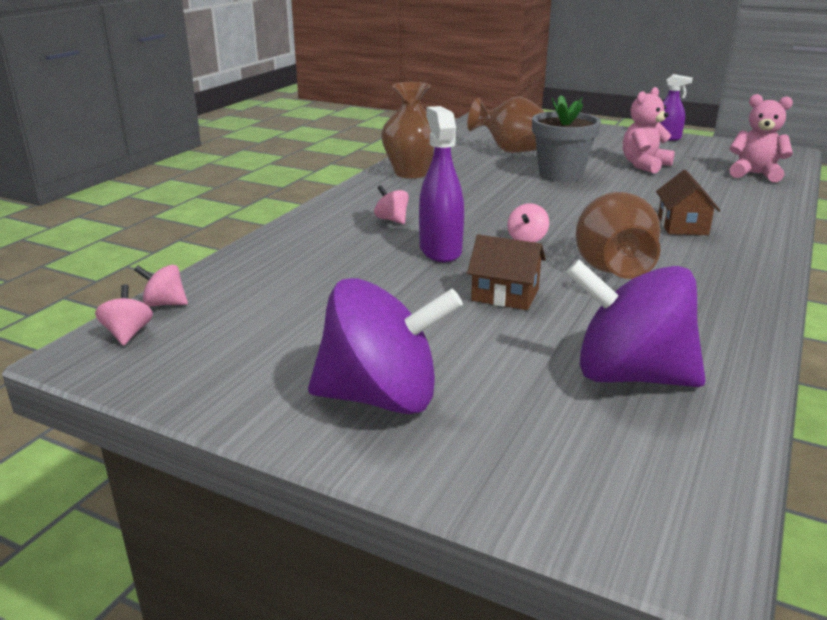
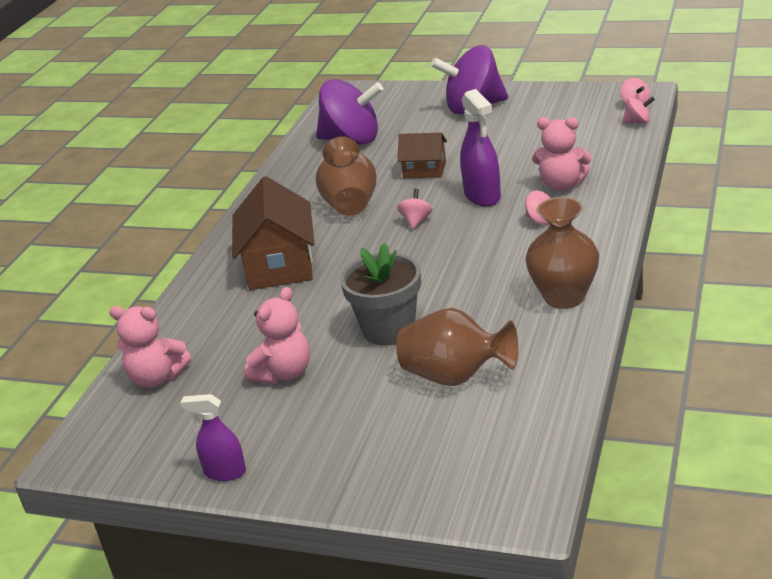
camera: 175 degrees right, 5 degrees up
(342, 246) = (562, 185): none -> pink teddy bear
(682, 225) = (279, 265): brown house -> brown house, size x1.75

